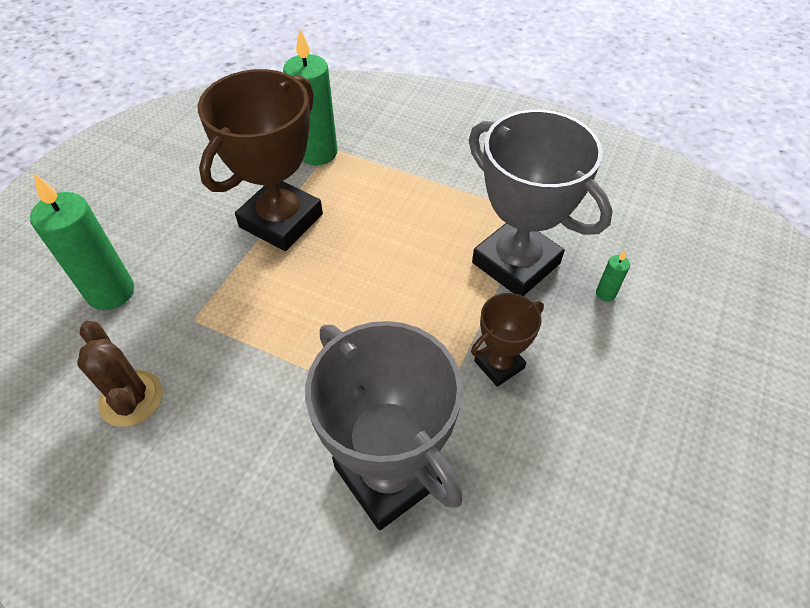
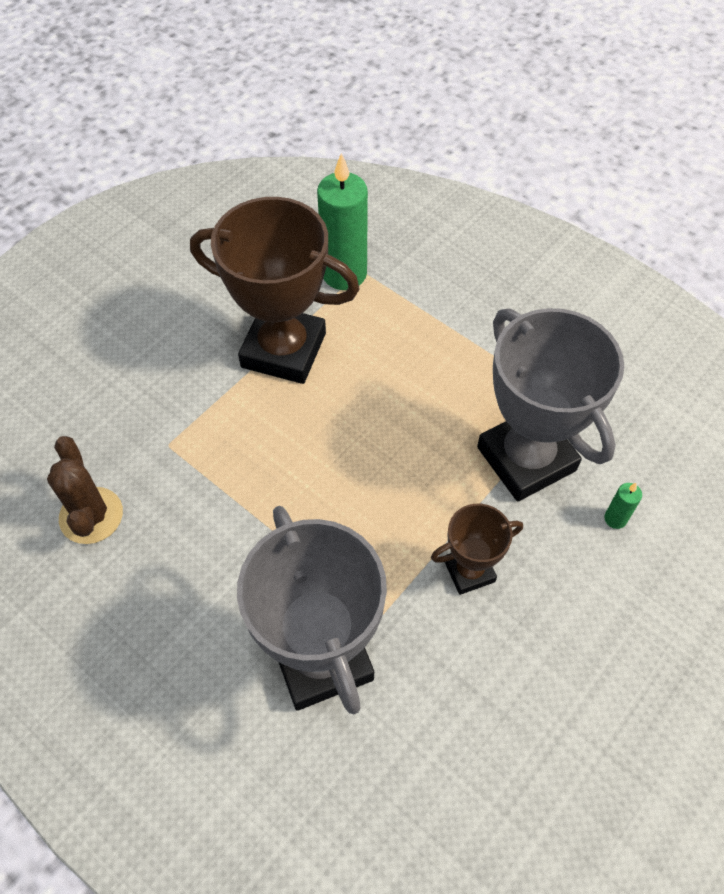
camera: 15 degrees right, 5 degrees up
(111, 292) = (92, 395): green candle -> none
(281, 220) = (283, 350): brown trophy -> brown trophy turned 60 degrees clockwise

